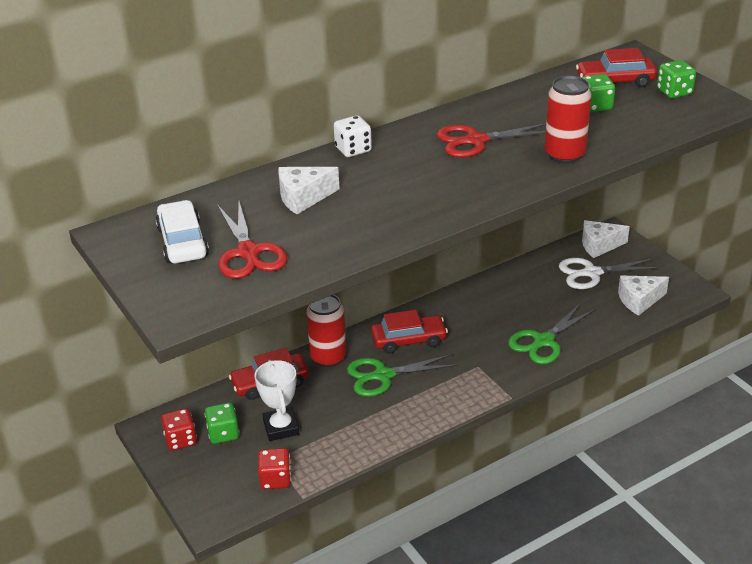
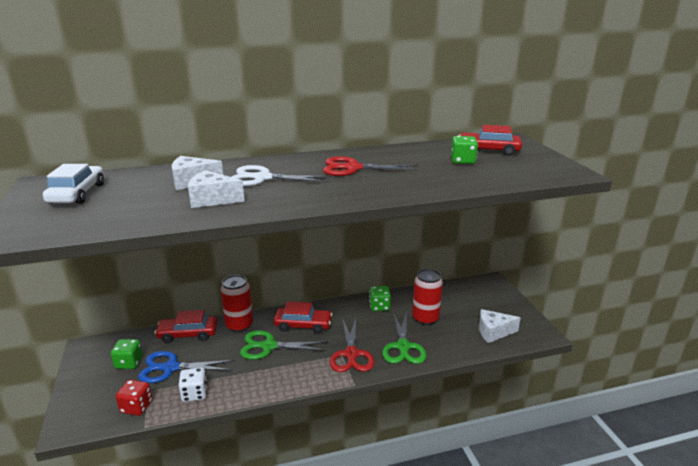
camera: 15 degrees right, 10 degrees down
(181, 440) = (98, 360): red dice -> none
(248, 252) = (112, 207): red scissors -> red scissors (351, 354)
(281, 427) = (171, 368): white trophy -> blue scissors
(353, 149) = (259, 162): white dice -> white dice (194, 394)
(543, 341) = (403, 347): green scissors -> green scissors turned 60 degrees counterclockwise
(564, 155) = (415, 184): red can -> red can (425, 318)
(592, 273) = (464, 305): white scissors -> white scissors (263, 178)
(599, 245) = (478, 288): white cheese -> white cheese (212, 199)
(674, 92) = (533, 161): green dice -> green dice (379, 306)

